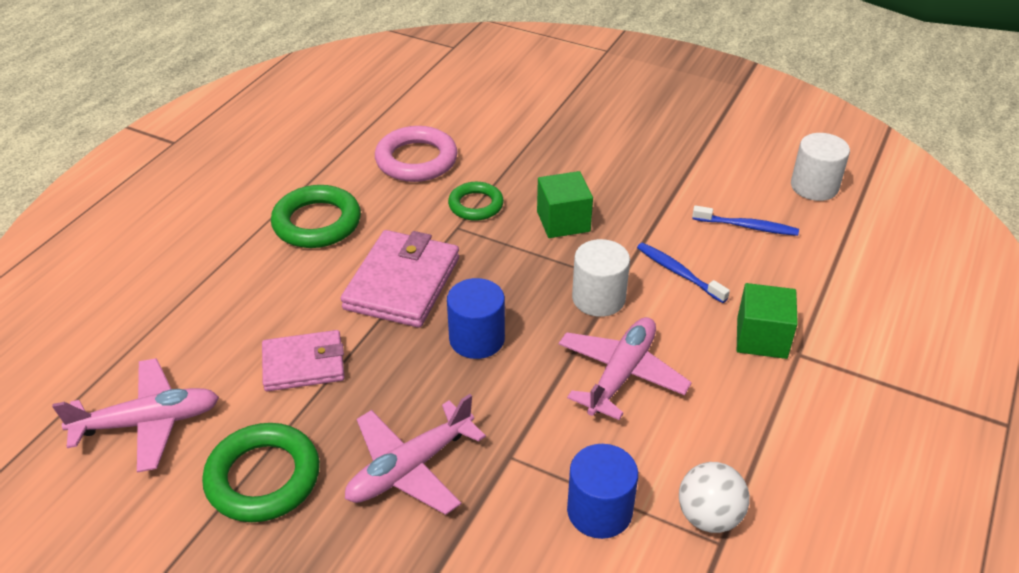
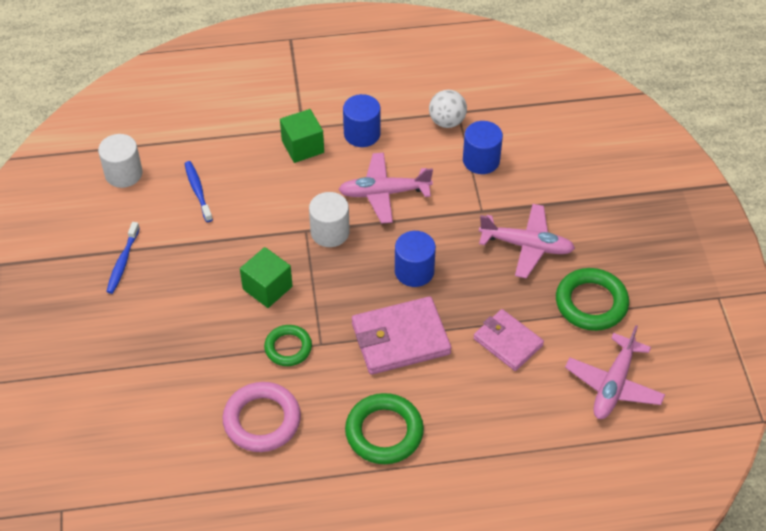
camera: 125 degrees left, 10 degrees up
(148, 422) = (613, 385): pink plane -> pink plane turned 105 degrees counterclockwise
(678, 273) = (274, 205): blue toothbrush -> blue toothbrush (123, 262)
(747, 406) = (362, 134): none -> blue cylinder

